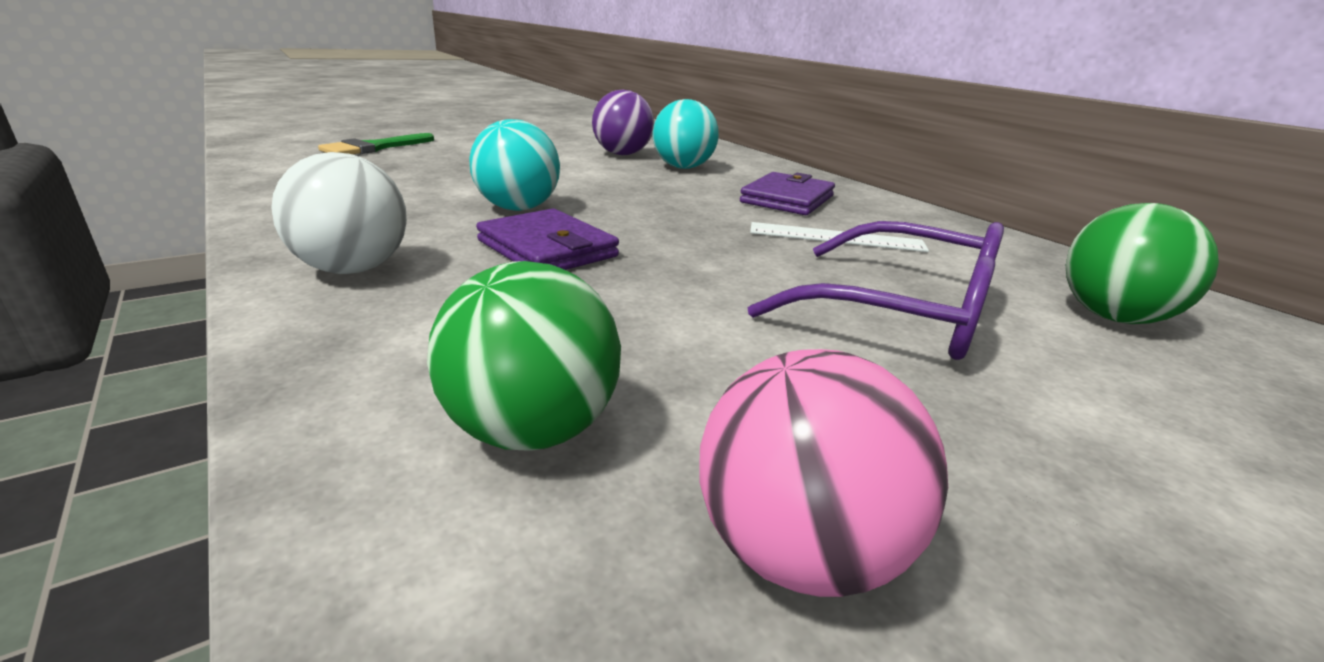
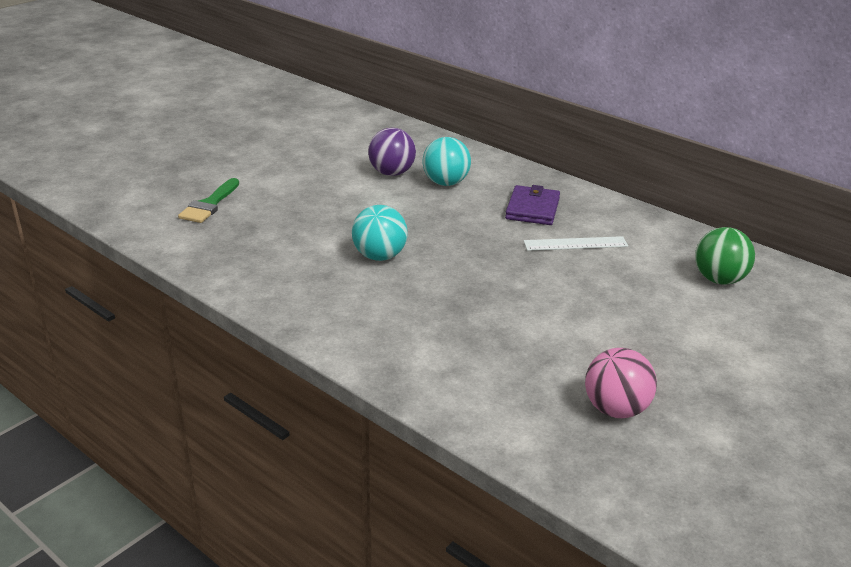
camera: 15 degrees left, 5 degrees up
(353, 269) = (347, 327): white ball -> none
(532, 430) = (507, 390): green ball -> none
(547, 249) = (428, 289): purple wallet -> none
(899, 312) = (623, 298): purple glasses -> none

